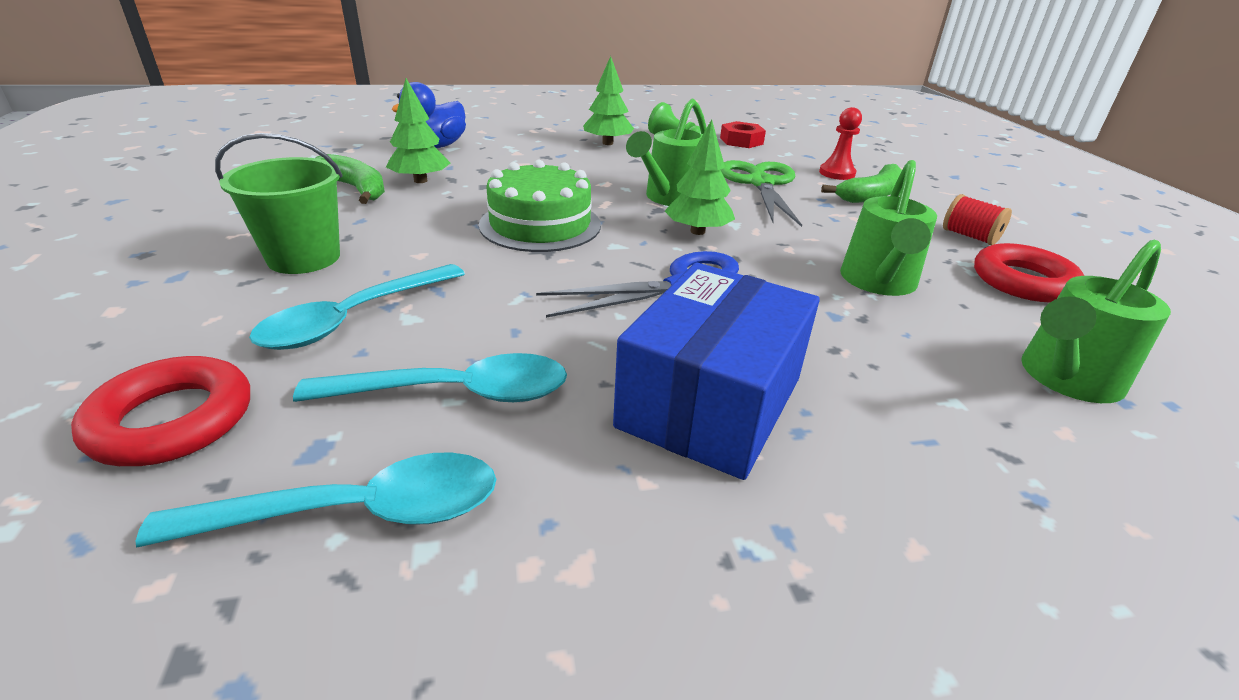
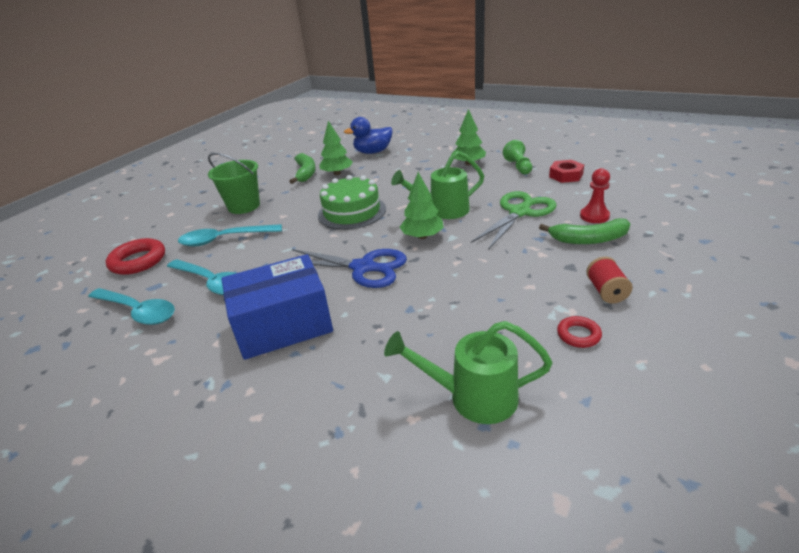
camera: 45 degrees right, 0 degrees up
(878, 283) = (470, 300): green watering can -> none
(1023, 281) = (578, 335): red ring -> red ring, size x0.55

